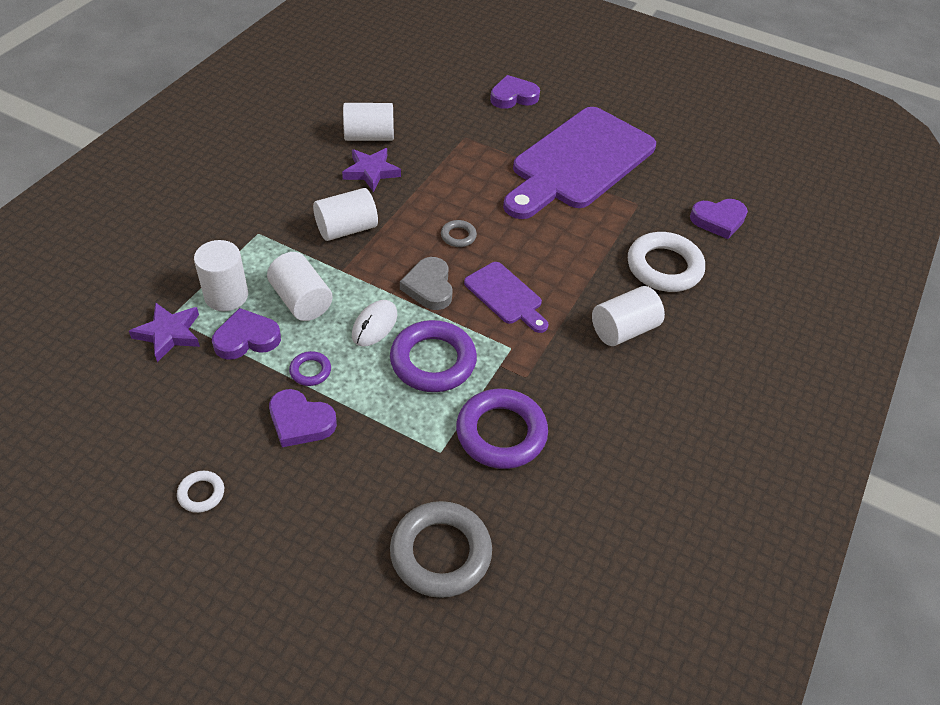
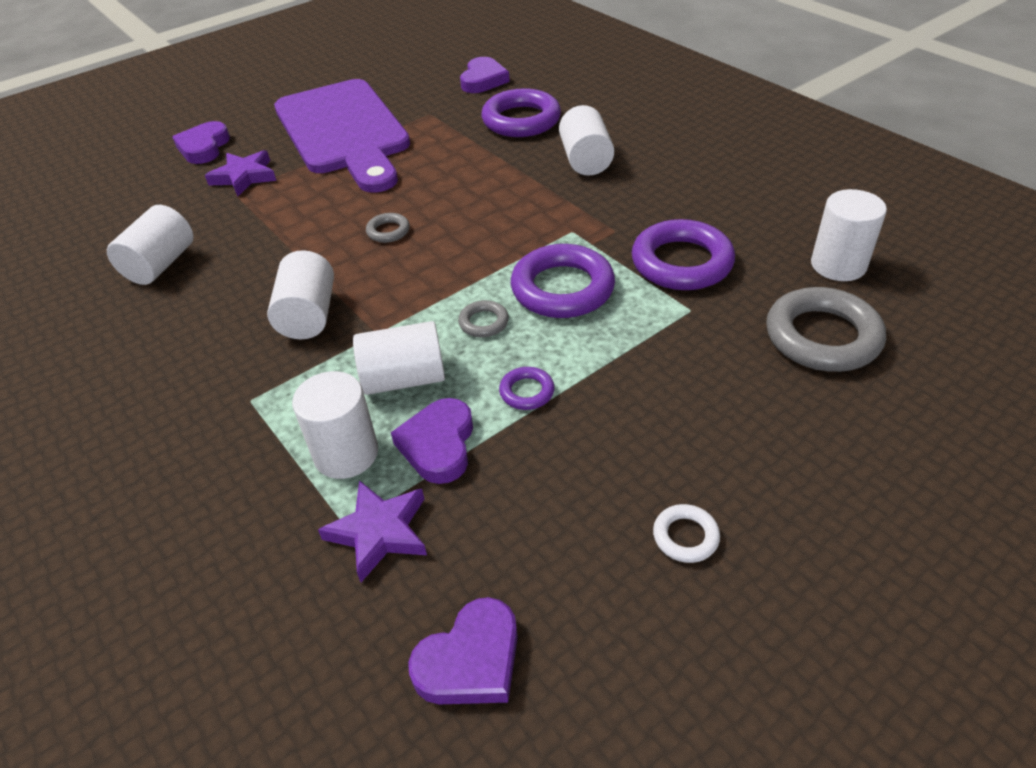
camera: 60 degrees left, 5 degrees down
(300, 421) = (604, 415): purple heart -> purple heart (470, 660)
(371, 172) = (226, 275): purple star -> purple star (244, 177)
(374, 325) = (483, 322): white mouse -> grey ring
(429, 287) = (451, 268): grey heart -> none
(505, 296) = (499, 219): purple cutting board -> none
(550, 555) = (838, 265): none -> white cylinder
(664, 267) = (521, 120): white ring -> purple ring

